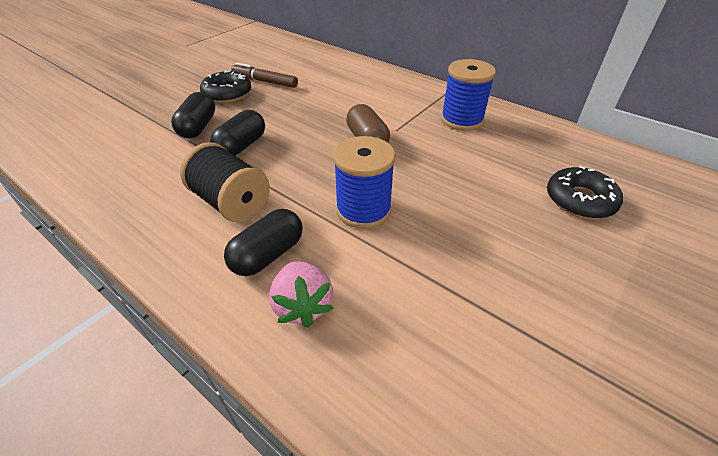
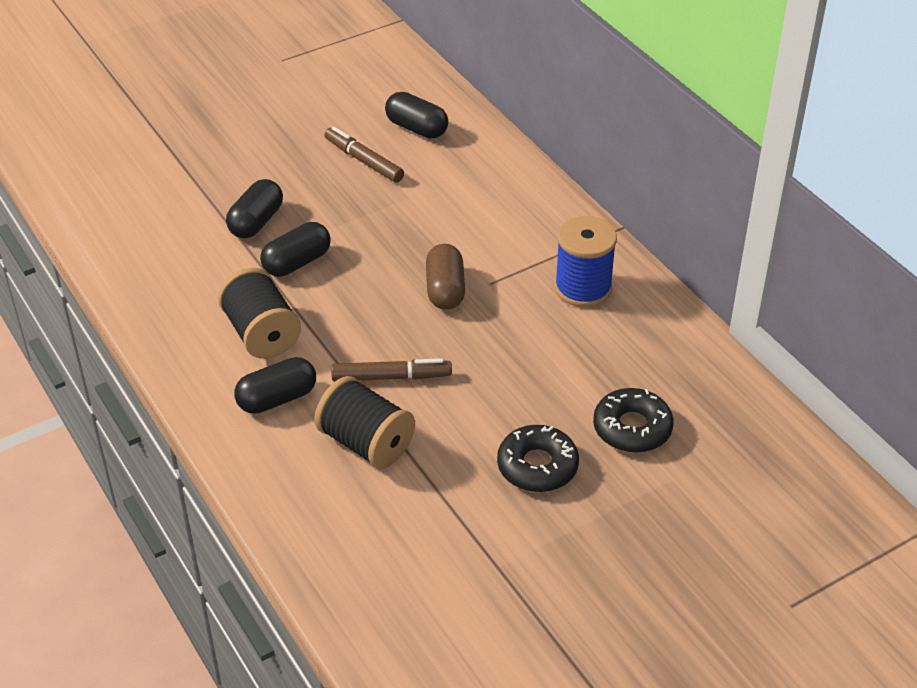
camera: 20 degrees right, 0 degrees up
(227, 94) = (308, 173): black donut -> black donut (537, 466)
(292, 61) = (416, 128): none -> black capsule
(302, 305) = (289, 452): pink strawberry -> none
(363, 210) = (391, 377): blue spool -> brown marker
(375, 274) = (366, 443): none -> black spool

